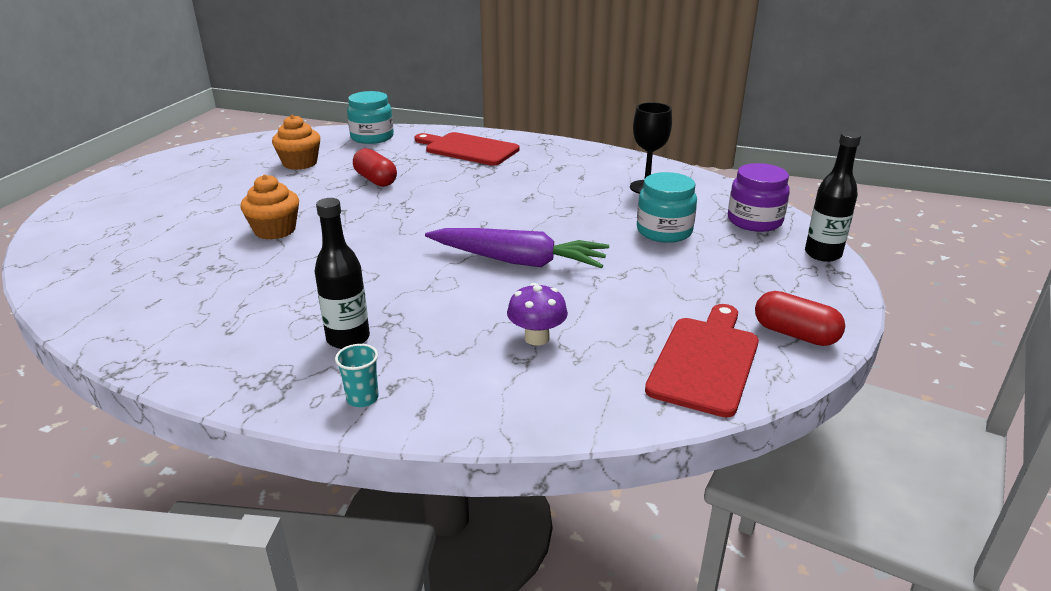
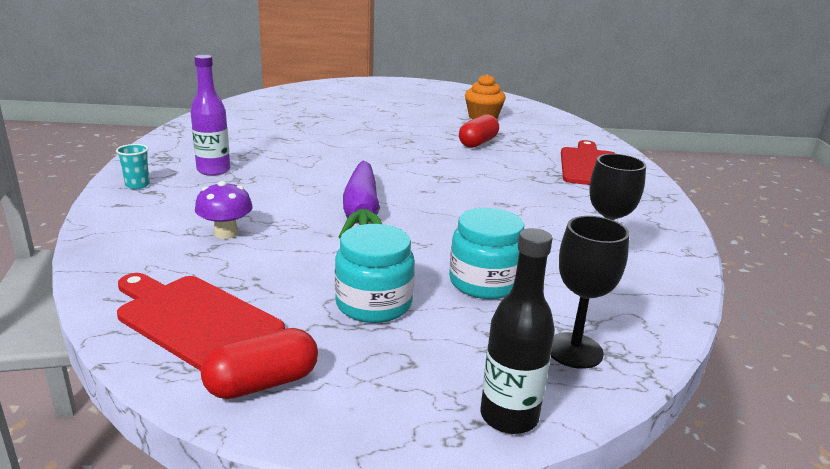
camera: 70 degrees right, 5 degrees down
(275, 230) = (361, 128): orange cupcake -> none
(348, 339) = (213, 170): black bottle -> purple bottle
(372, 137) = (566, 130): turquoise jar -> turquoise jar (373, 304)
(705, 361) = (194, 320): red cutting board -> red cutting board turned 150 degrees counterclockwise
(754, 221) = (574, 350): purple jar -> black goblet
(795, 334) = (262, 383): red capsule -> red capsule turned 45 degrees clockwise

